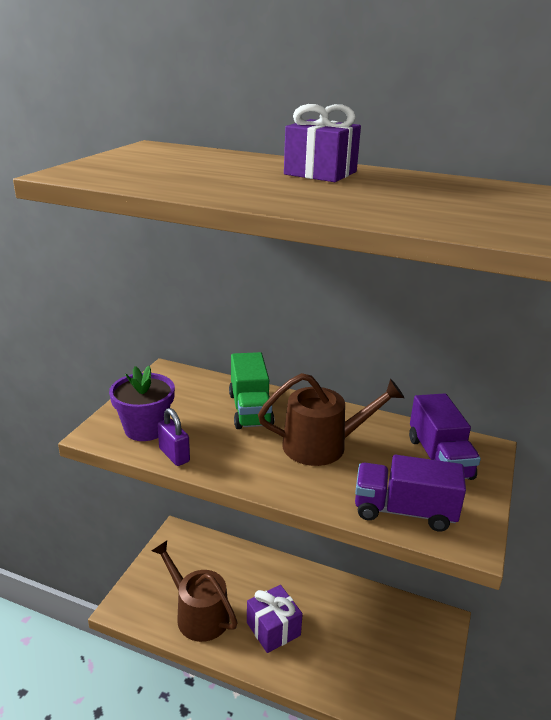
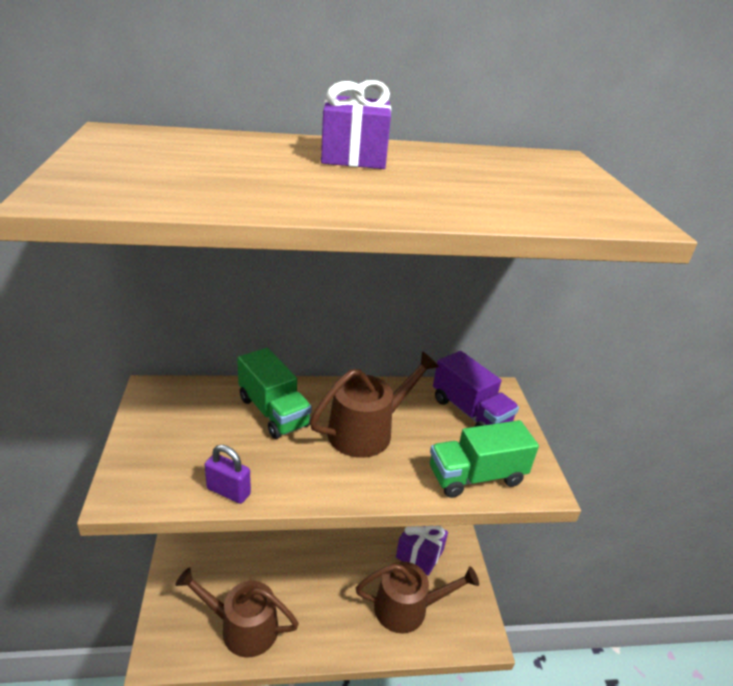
camera: 30 degrees left, 5 degrees up
(145, 429) = (174, 469): purple flower pot -> none
(273, 629) = (322, 610): purple gift -> purple gift (419, 554)
(356, 661) = (407, 608): none -> brown watering can
(404, 511) = (476, 476): purple truck -> green truck

